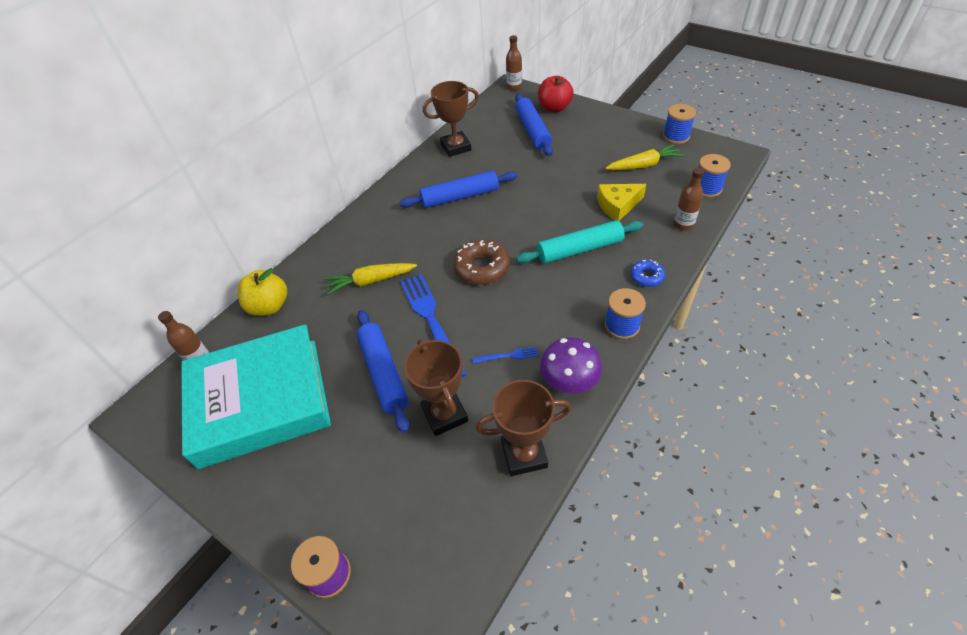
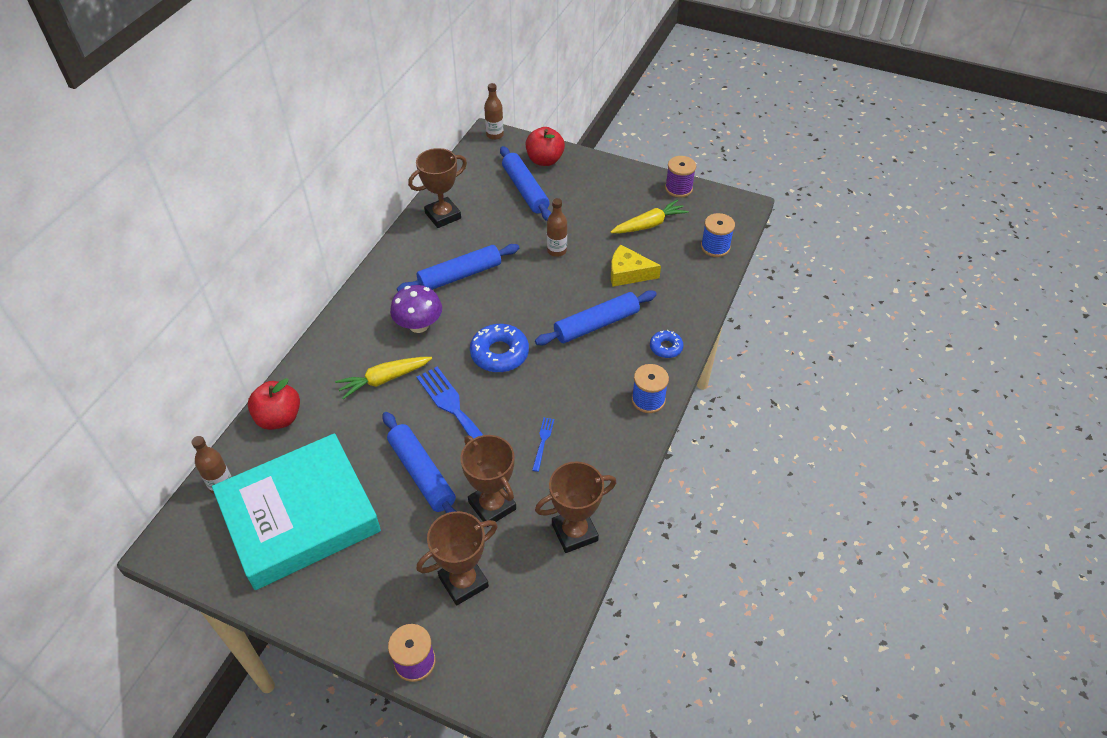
camera: 15 degrees left, 0 degrees up
(269, 306) = (279, 418): yellow apple -> red apple
(398, 492) = (463, 582): none -> brown trophy
(482, 267) = (499, 353): brown donut -> blue donut
(508, 356) = (543, 442): blue fork -> blue fork turned 60 degrees counterclockwise
(569, 382) = (606, 460): purple mushroom -> purple mushroom (419, 325)
(580, 249) = (596, 325): turquoise rolling pin -> blue rolling pin
(617, 206) = (628, 273): yellow cheese -> yellow cheese turned 45 degrees clockwise
(676, 136) = (678, 188): blue spool -> purple spool
(683, 225) = (695, 289): brown bottle -> brown bottle (556, 251)

